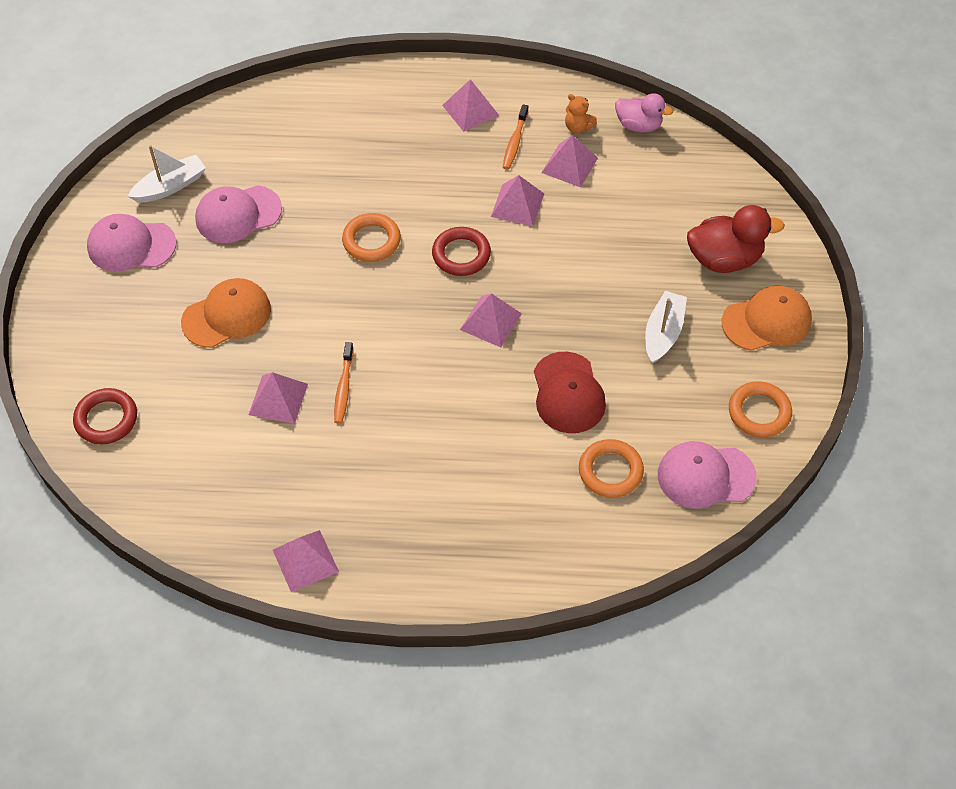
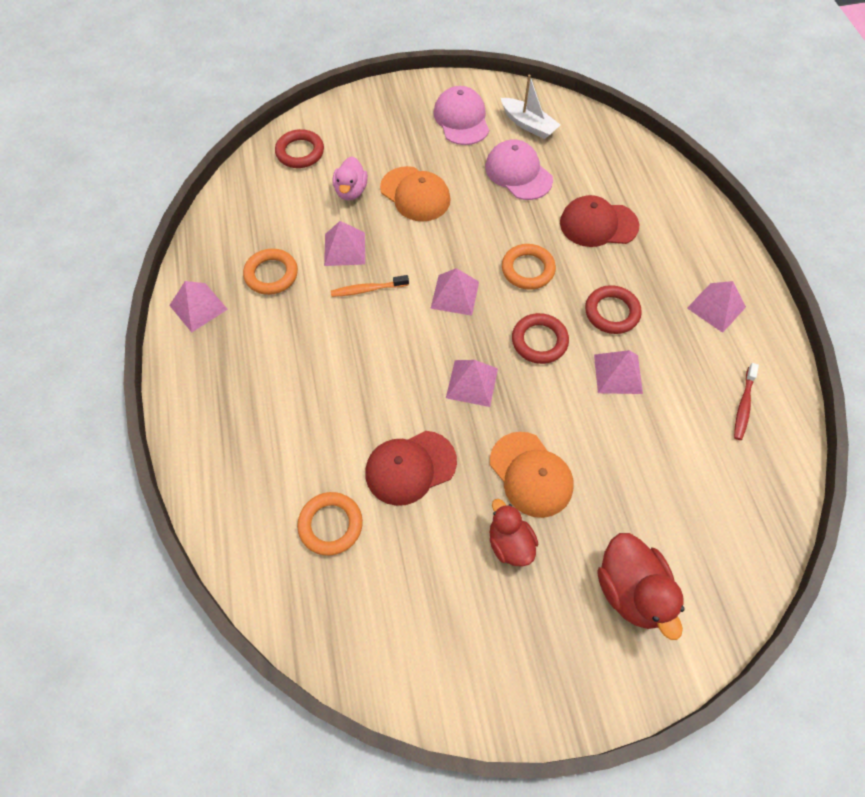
camera: 75 degrees right, 5 degrees up
(337, 167) = (598, 224): none -> red cap
(448, 189) = (611, 312): none -> red ring
(515, 142) = (695, 353): orange toothbrush -> none
(569, 165) = (689, 408): pink pyramid -> pink pyramid (455, 294)
(578, 127) = (743, 405): orange teddy bear -> red toothbrush
(638, 125) = (777, 464): pink duck -> pink duck (351, 191)
(663, 333) = (510, 543): white boat -> red duck
(705, 476) = (344, 620): pink cap -> none
(759, 412) = (438, 665): orange ring -> orange ring (271, 274)
(766, 321) = (562, 654): orange cap -> orange cap (531, 474)

